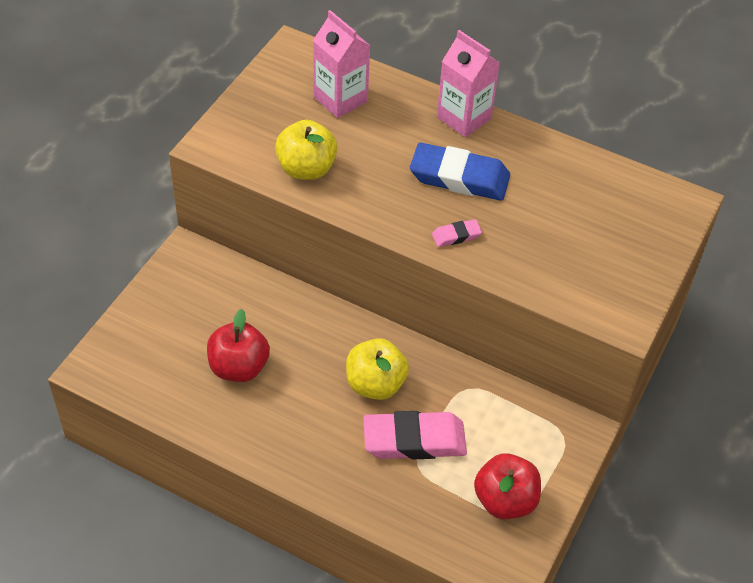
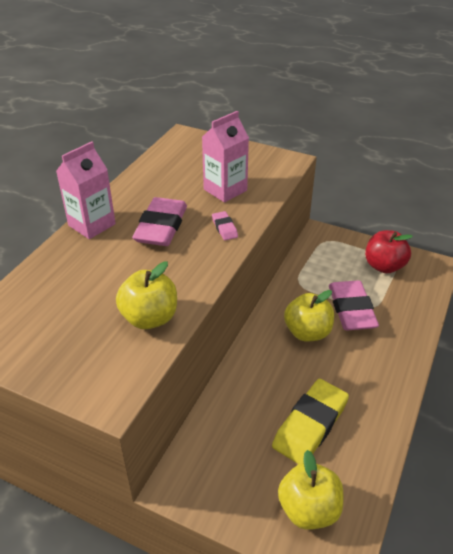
camera: 90 degrees left, 10 degrees down
(145, 352) = (308, 509): none -> yellow apple
(239, 367) = (310, 425): red apple -> yellow eraser
(340, 99) = (55, 299): pink carton -> pink carton (225, 190)
(459, 177) = (161, 227): blue eraser -> pink eraser

